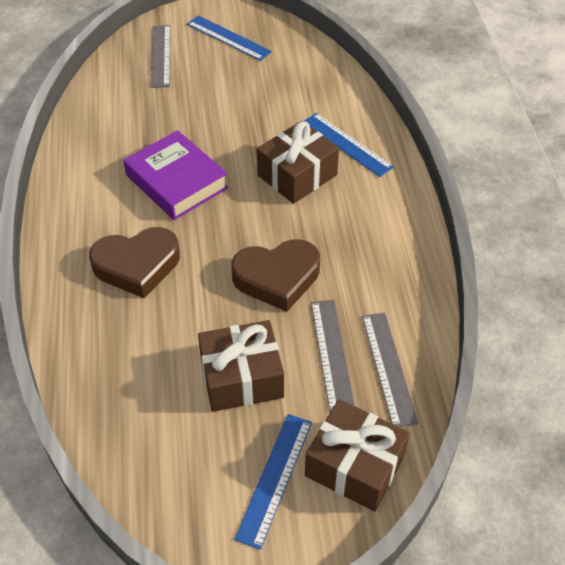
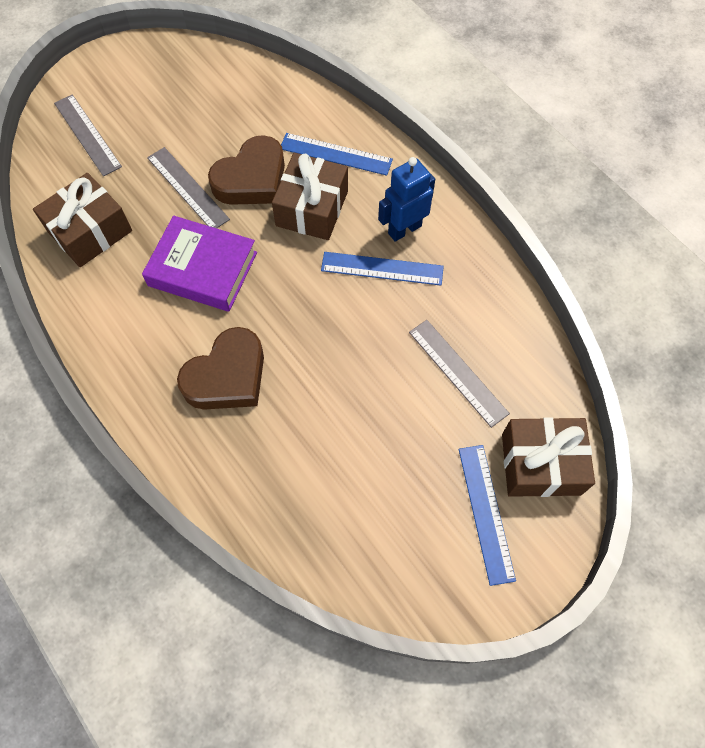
camera: 30 degrees left, 15 degrees up
(228, 38) = (143, 84): blue ruler -> blue ruler (382, 269)
(242, 377) = (397, 436): brown gift -> brown gift (90, 231)
(277, 278) = (363, 323): brown heart -> brown heart (252, 179)
(365, 223) = (404, 229): none -> blue robot
(388, 368) = (511, 360): grey ruler -> grey ruler (187, 188)

